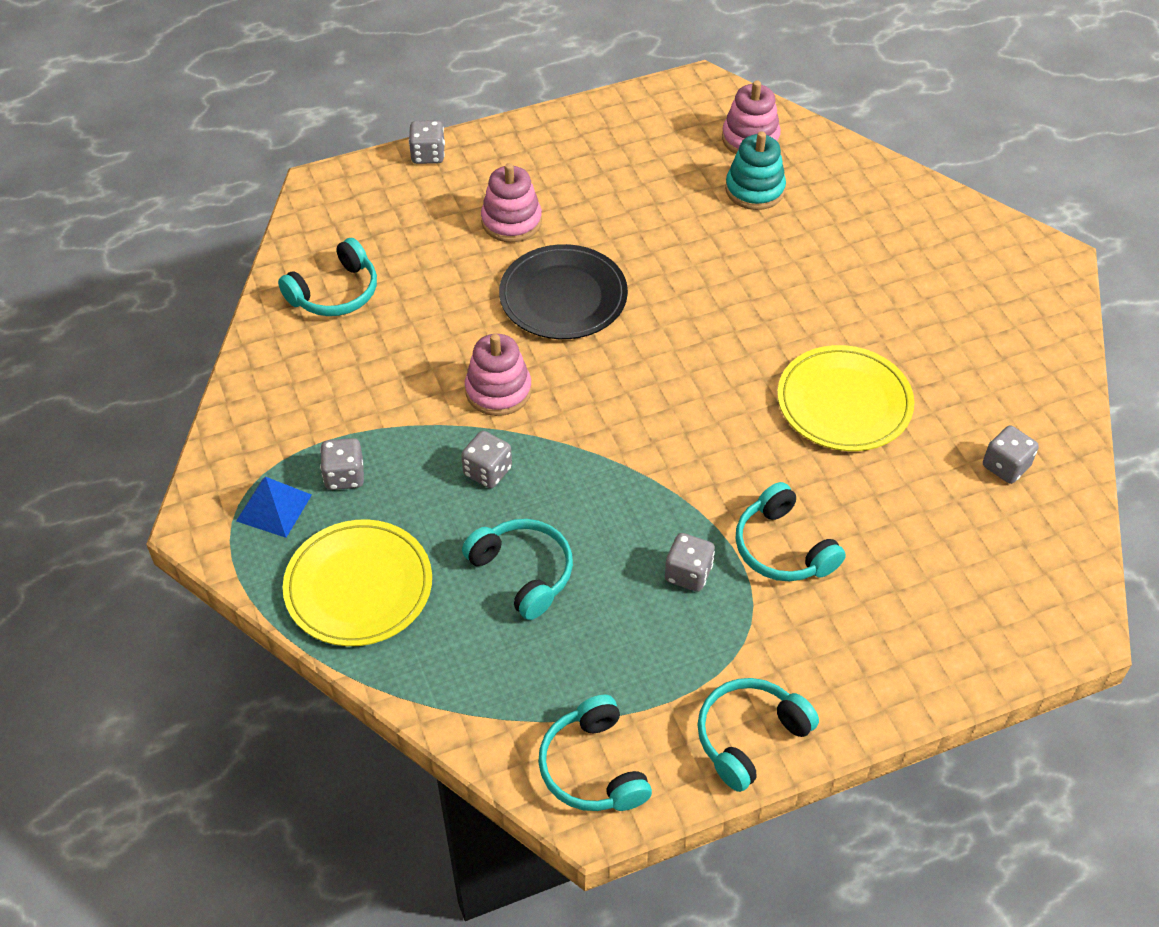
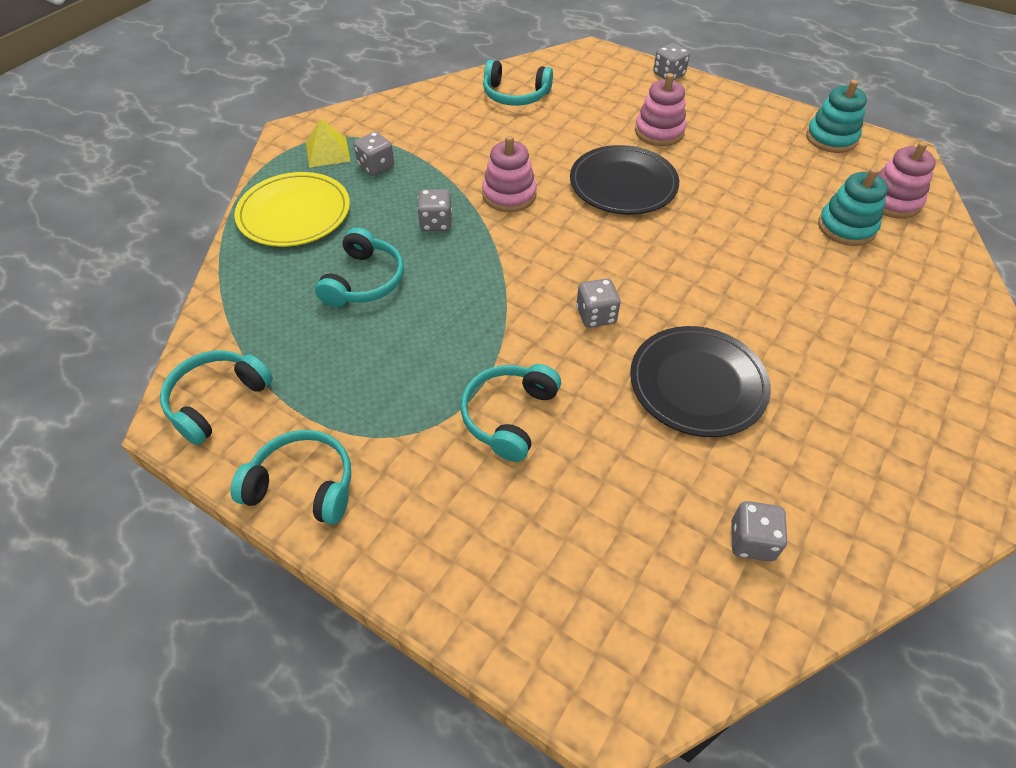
camera: 55 degrees right, 0 degrees up
(274, 507) = (328, 152): blue pyramid -> yellow pyramid
(637, 115) = (831, 138): none -> turquoise stacking toy
(688, 573) = (435, 369): grey dice -> grey dice (596, 315)
(844, 402) = (697, 384): yellow plate -> black plate

